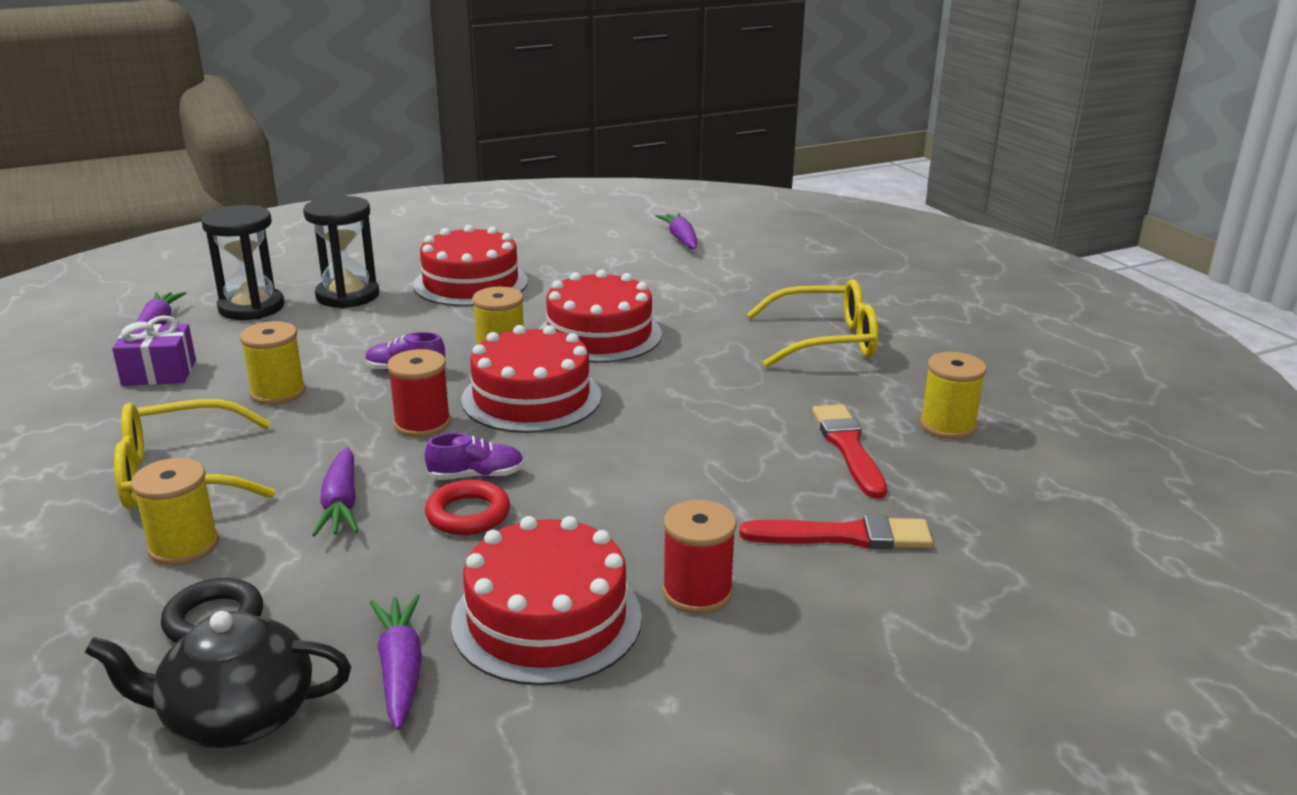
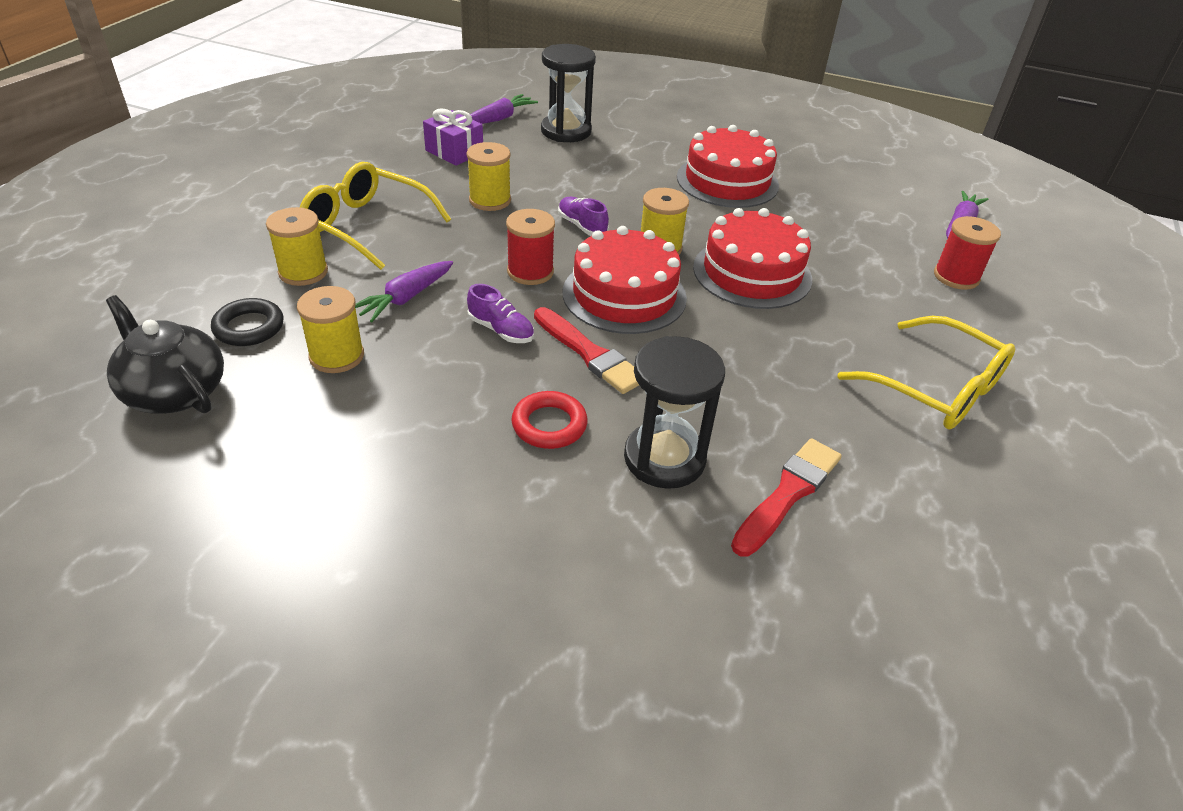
camera: 45 degrees right, 15 degrees up
(347, 296) = (633, 151): black hourglass -> black hourglass (664, 458)
(400, 669) = (270, 427): purple carrot -> none
(468, 514) = (455, 354): red ring -> red ring (549, 425)
(547, 619) = (380, 459): red cake -> none
(697, 592) = (487, 516): red spool -> red spool (956, 277)
(844, 536) = (655, 561): red brush -> red brush (589, 353)
(947, 426) = (915, 540): yellow spool -> yellow spool (337, 356)

